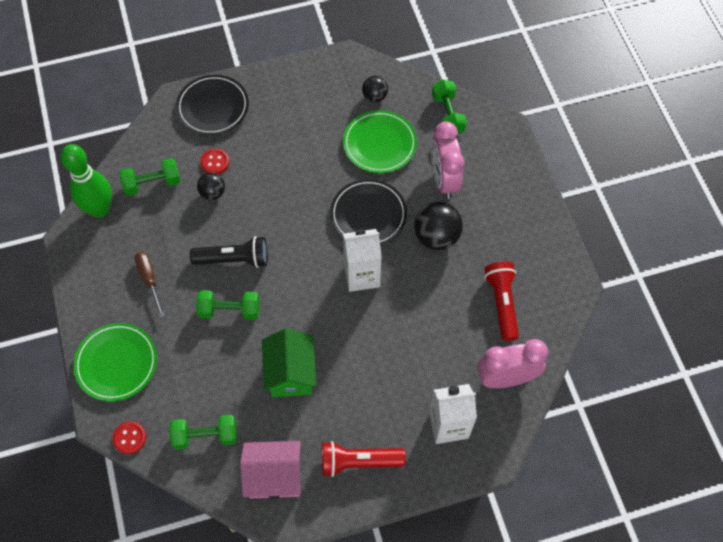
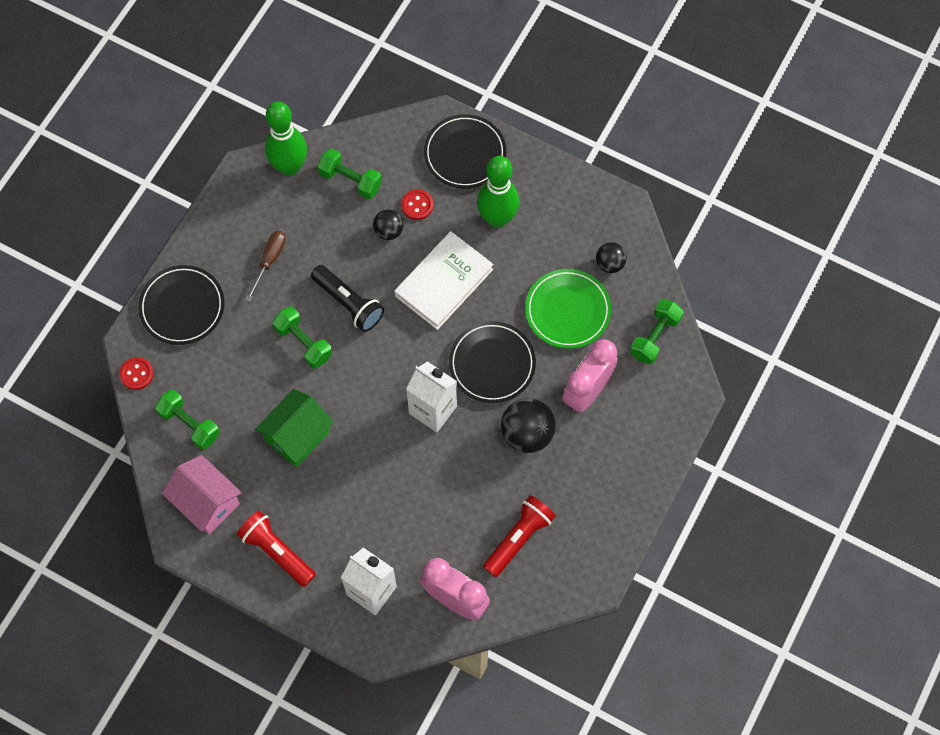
camera: 45 degrees right, 5 degrees up
(116, 363) = (182, 307): green plate -> black plate
(276, 128) = (497, 218): none -> green bowling pin
(283, 193) = (444, 283): none -> white book

